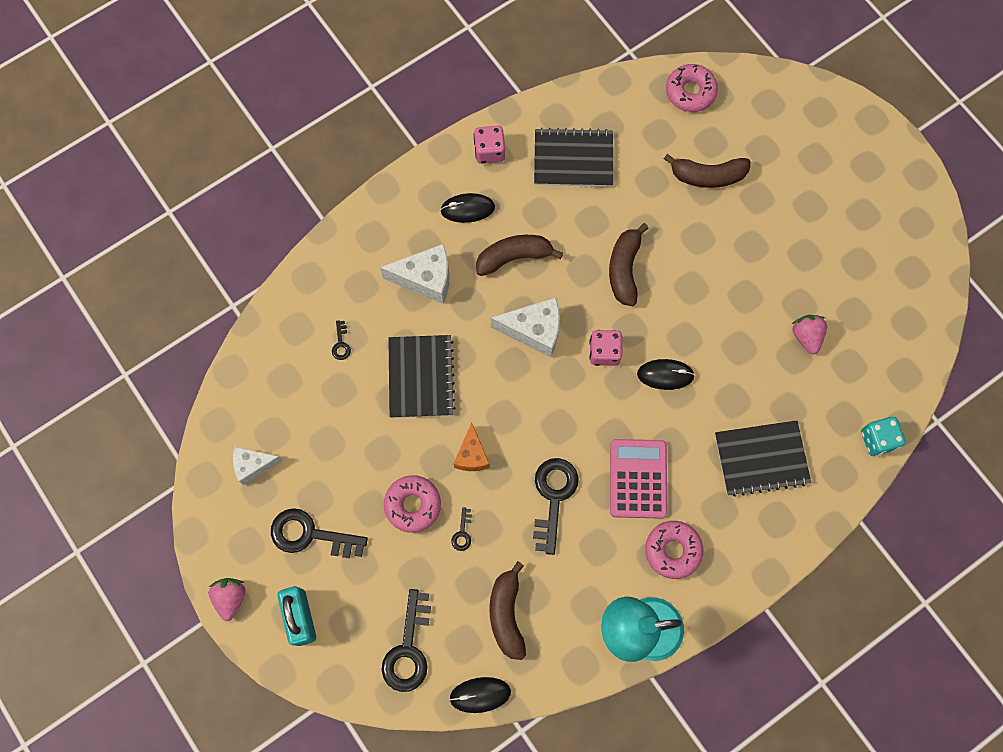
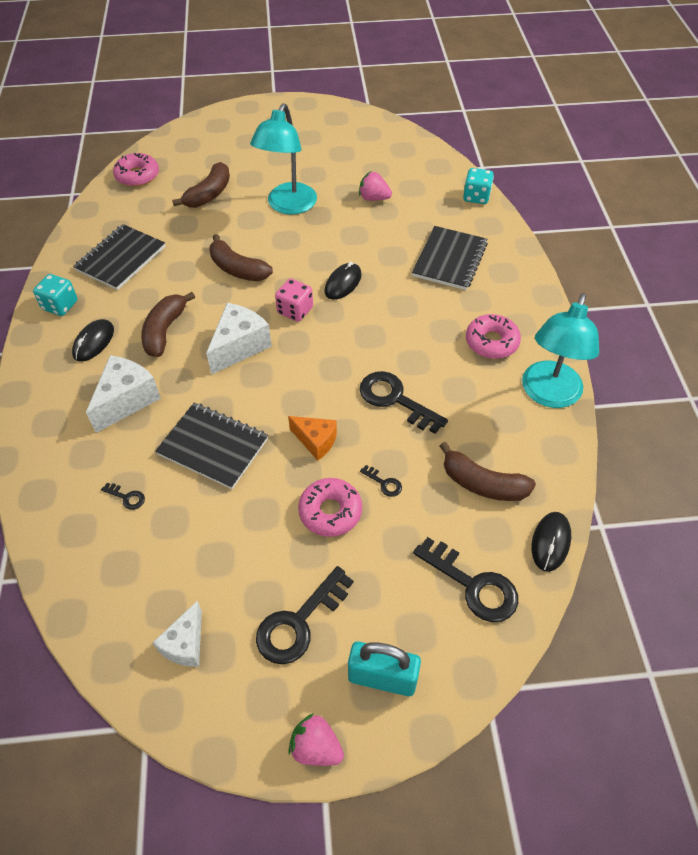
camera: 60 degrees left, 20 degrees down
(489, 151) = (60, 305): pink dice -> turquoise dice
(638, 478) = (417, 337): pink calculator -> none
(740, 260) = (288, 206): none -> turquoise lamp

